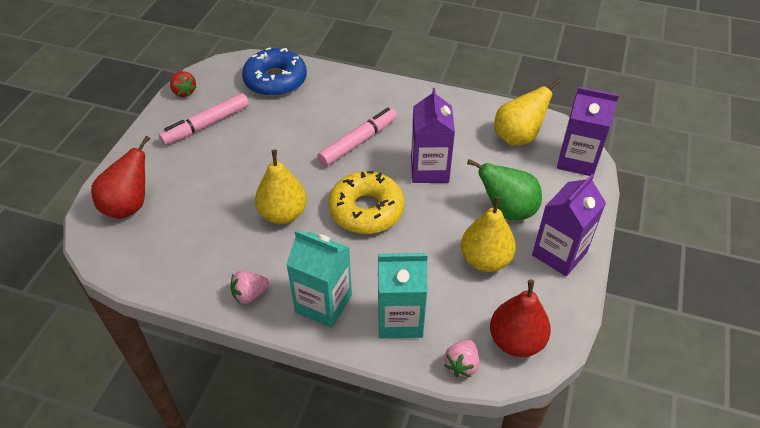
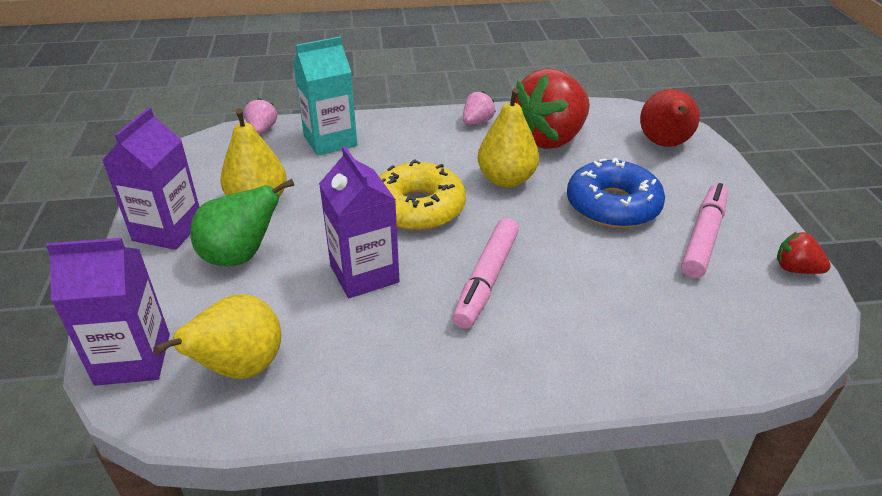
camera: 155 degrees right, 10 degrees down
(208, 246) = (550, 139): none -> red strawberry
(275, 80) = (700, 335): blue donut -> blue donut (613, 205)
(323, 303) = (407, 132): turquoise carton -> none
(516, 341) = (214, 154): red pear -> none

